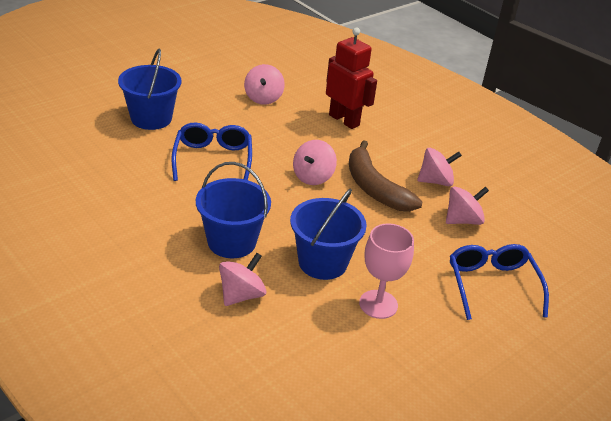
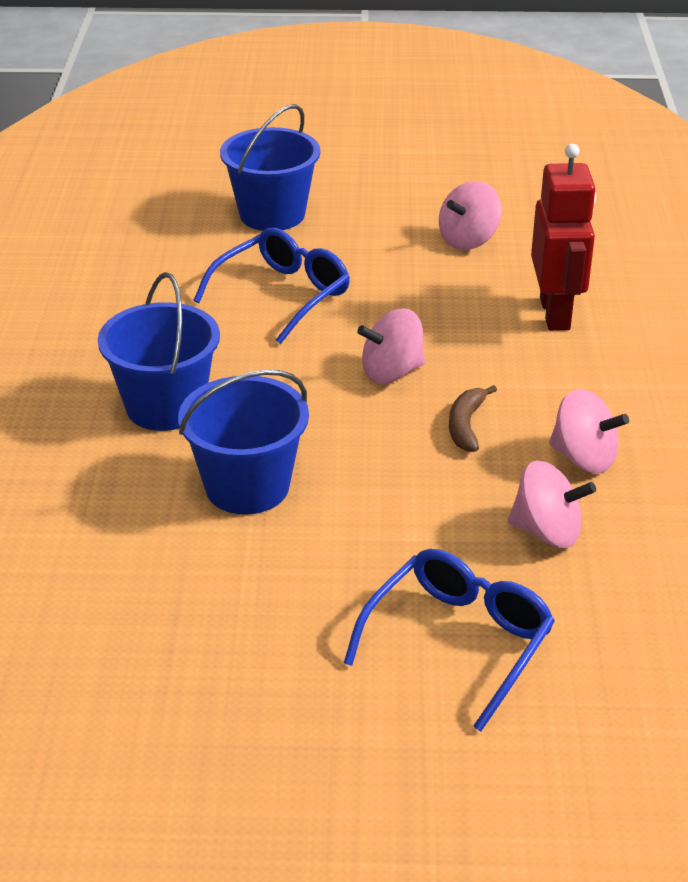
camera: 45 degrees right, 0 degrees up
(241, 295) = (90, 474): pink spinning top -> none
(374, 188) = (466, 425): brown banana -> brown banana, size x0.50
(378, 304) = (247, 576): pink goblet -> none

